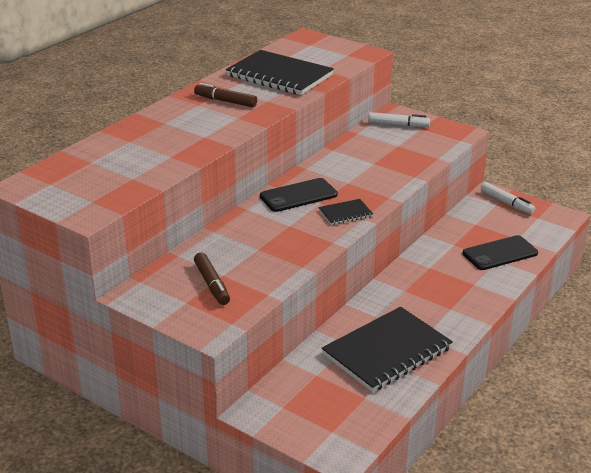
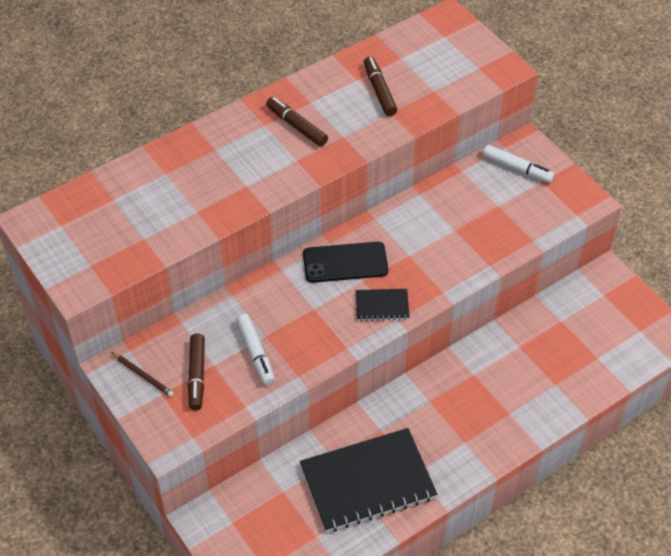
camera: 20 degrees right, 20 degrees up
(162, 294) = (143, 375): none -> brown pencil
(279, 75) = (379, 91): black notebook -> brown marker
(500, 253) = (564, 375): black phone -> none
(506, 203) = (616, 296): white marker -> white marker (255, 353)

